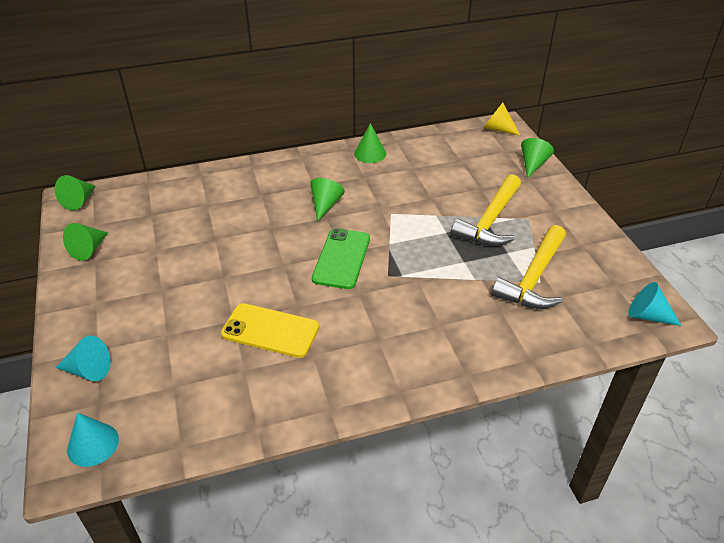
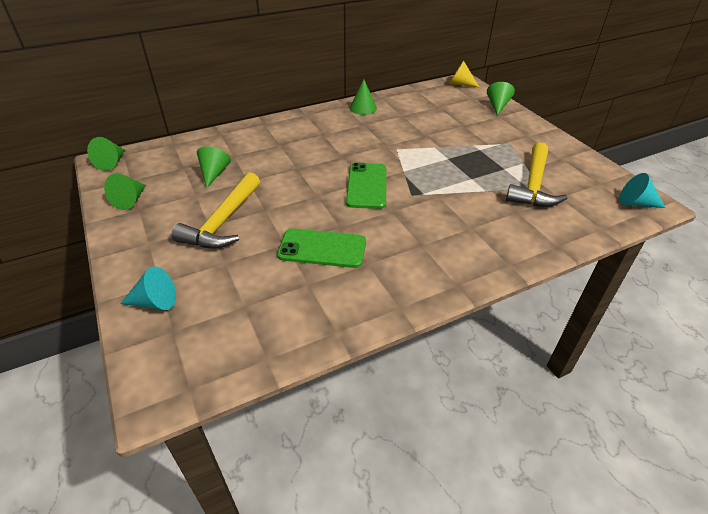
camera: 10 degrees left, 0 degrees up
(93, 444) = (176, 369): turquoise cone -> none
(270, 331) = (322, 248): yellow phone -> green phone
(325, 205) = (338, 147): green cone -> green cone (214, 173)
(490, 220) = (480, 147): yellow hammer -> yellow hammer (223, 221)

